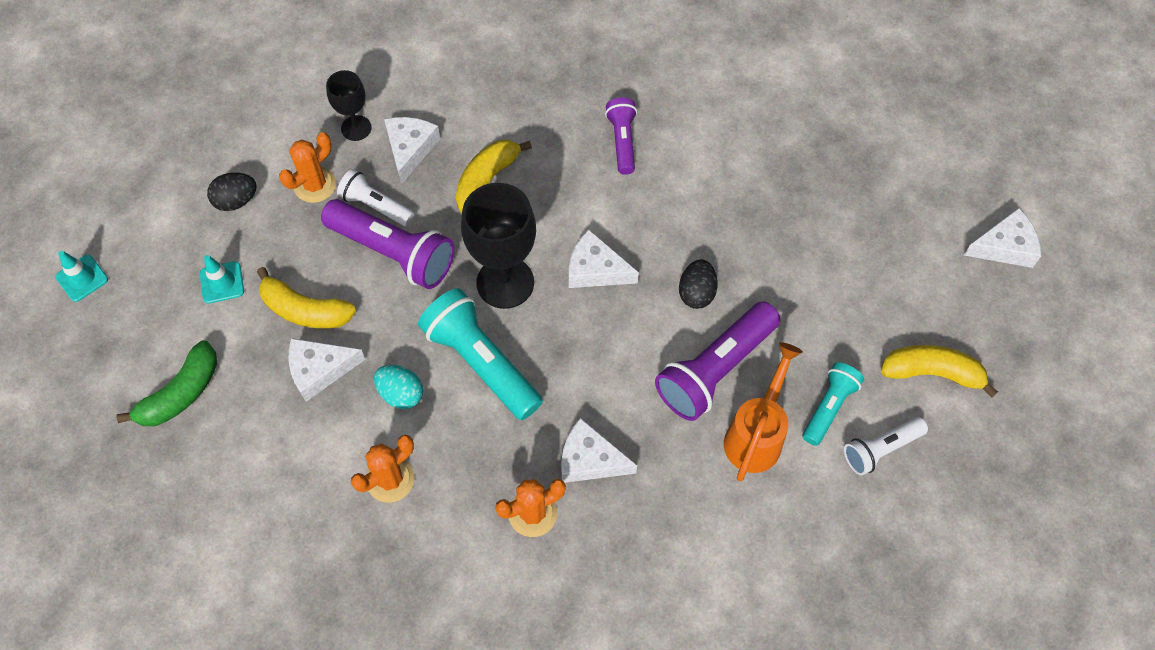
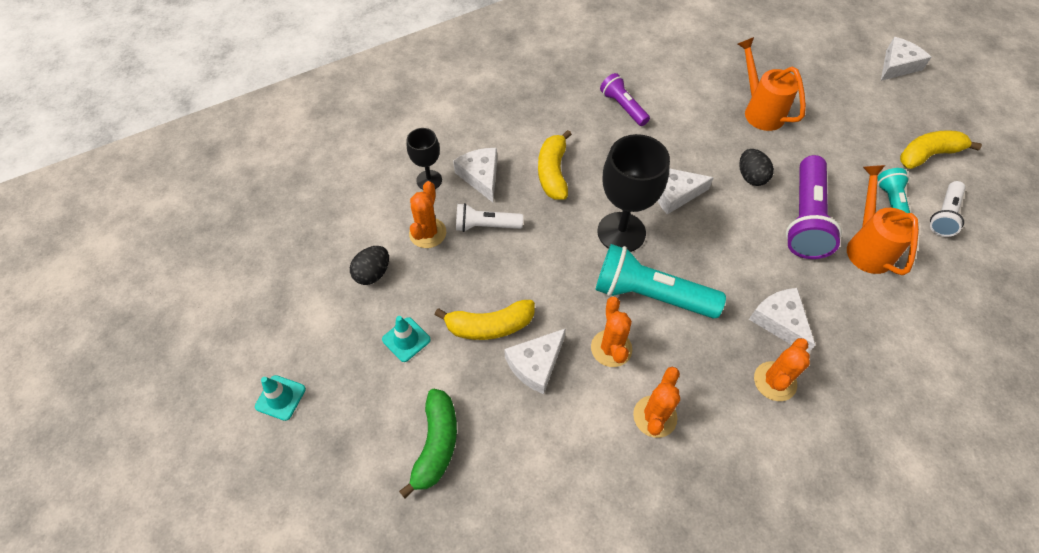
camera: 30 degrees left, 5 degrees down
(393, 252) = (525, 251): purple flashlight -> none
(401, 394) = (611, 348): turquoise egg -> orange cactus
(590, 460) = (780, 321): white cheese -> white cheese turned 75 degrees clockwise
(777, 220) = (759, 110): none -> orange watering can

